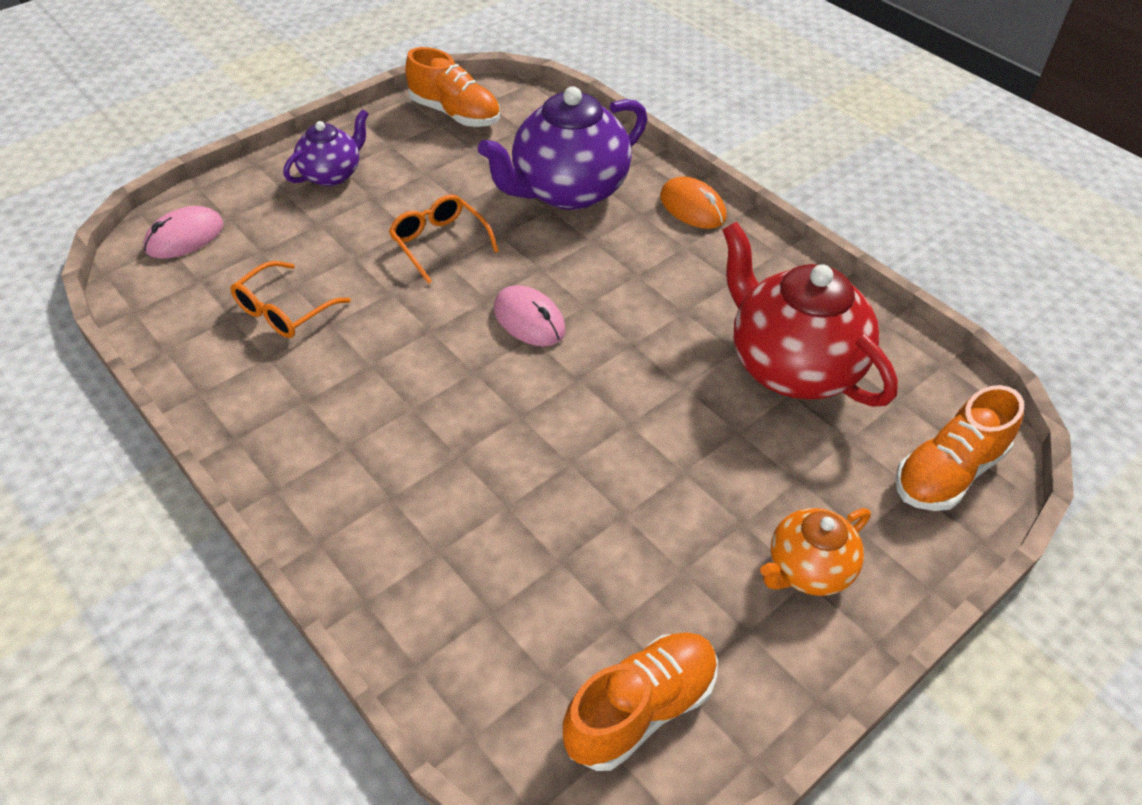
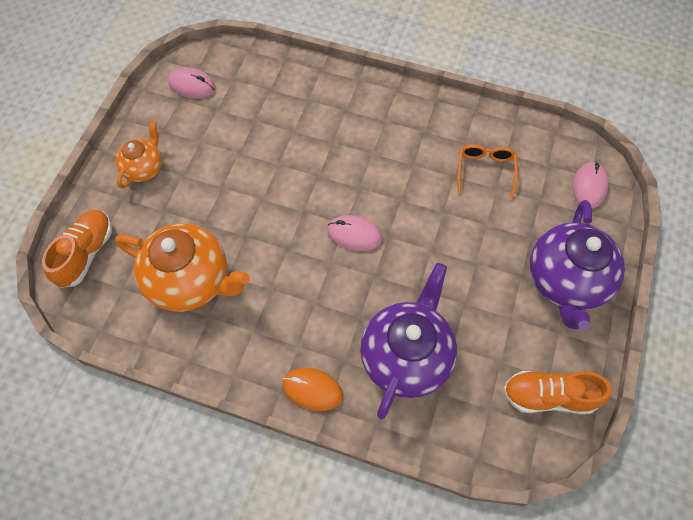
camera: 150 degrees right, 15 degrees up
(332, 174) = (565, 282): purple teapot -> purple teapot, size x1.82
(439, 243) = (449, 262): orange glasses -> none
(640, 709) = (192, 85): orange shoe -> pink mouse
(792, 366) = (191, 281): red teapot -> orange teapot

